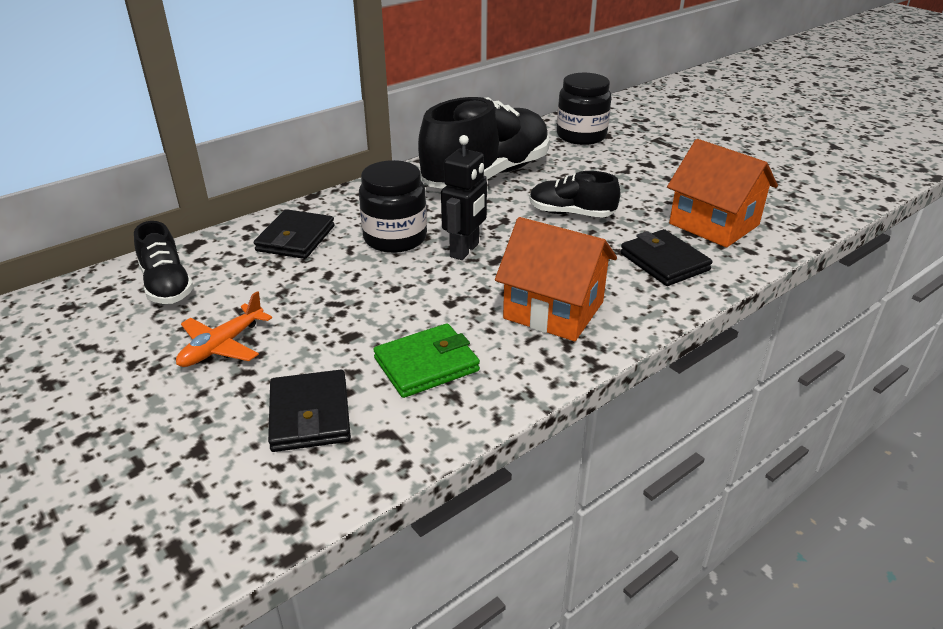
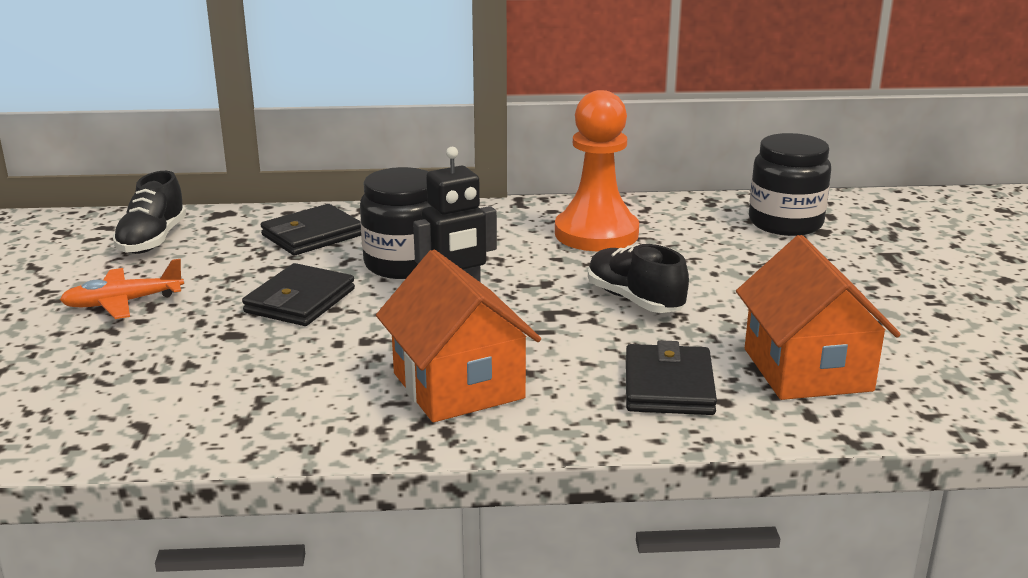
camera: 35 degrees right, 10 degrees down
(310, 415) = (106, 383): black wallet -> black wallet (300, 301)
(426, 364) = (259, 384): green wallet -> none
(487, 176) = (596, 233): black shoe -> orange pawn

